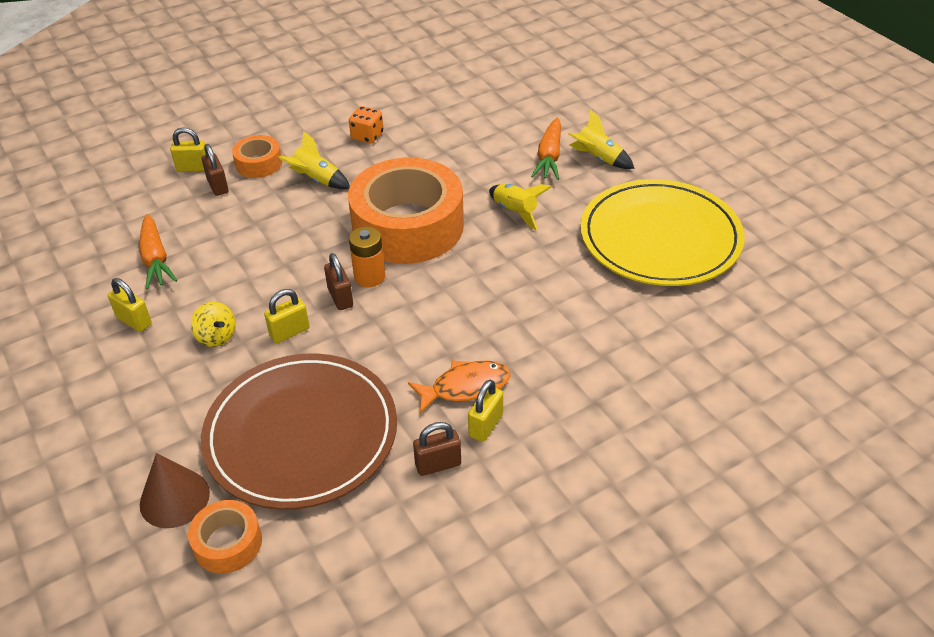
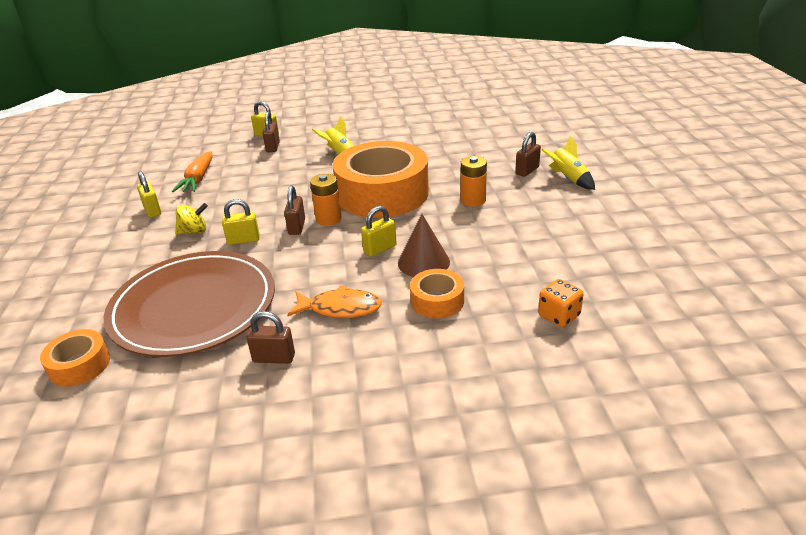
camera: 25 degrees right, 10 degrees down
(174, 498) = (75, 324): brown cone -> brown cone (423, 262)
(216, 336) = (194, 231): yellow spinning top -> yellow spinning top turned 90 degrees counterclockwise
(259, 163) = (310, 139): orange tape -> orange tape (437, 301)
(367, 136) = (397, 136): orange dice -> orange dice (558, 316)
(486, 425) = (334, 340): yellow padlock -> yellow padlock (380, 249)
(515, 212) = (473, 200): yellow rocket -> orange battery
(549, 157) = (527, 171): orange carrot -> brown padlock
(660, 238) = (587, 242): yellow plate -> none

